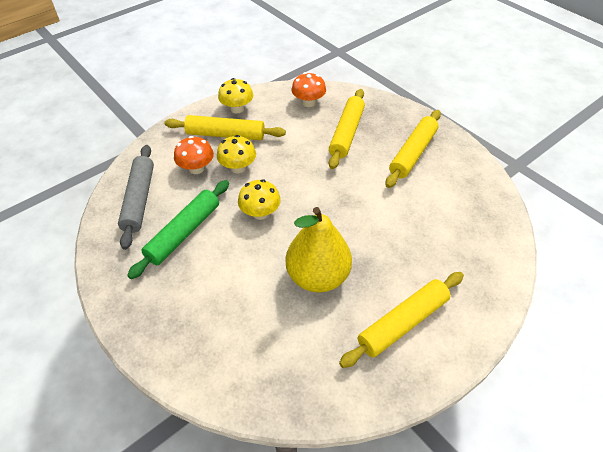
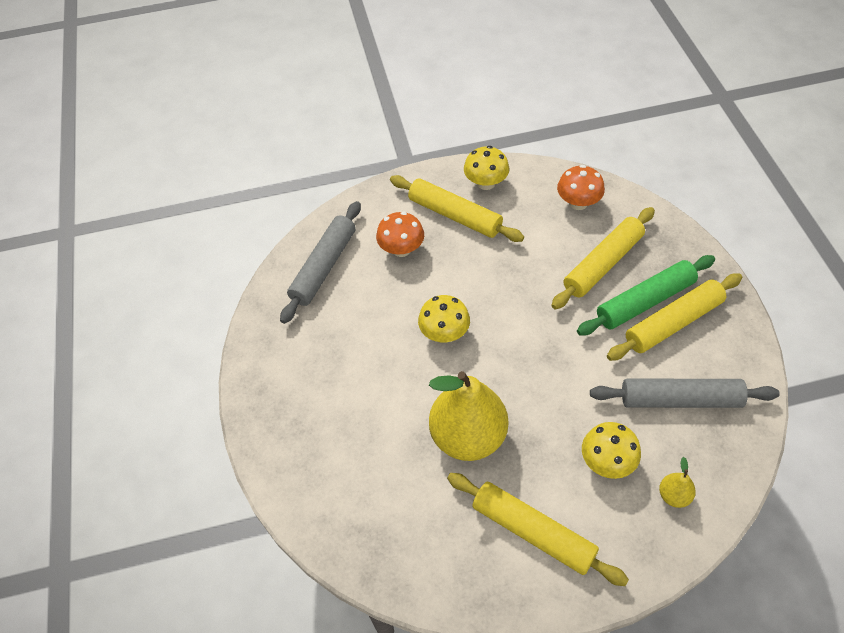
camera: 30 degrees right, 5 degrees up
(184, 233) = (351, 325): green rolling pin -> green rolling pin (645, 302)
(238, 167) = (448, 265): yellow mushroom -> yellow mushroom (607, 462)
(403, 323) = (533, 532): yellow rolling pin -> yellow rolling pin turned 45 degrees clockwise
(446, 197) = (680, 399): none -> grey rolling pin
(480, 258) = (674, 496): none -> yellow pear

